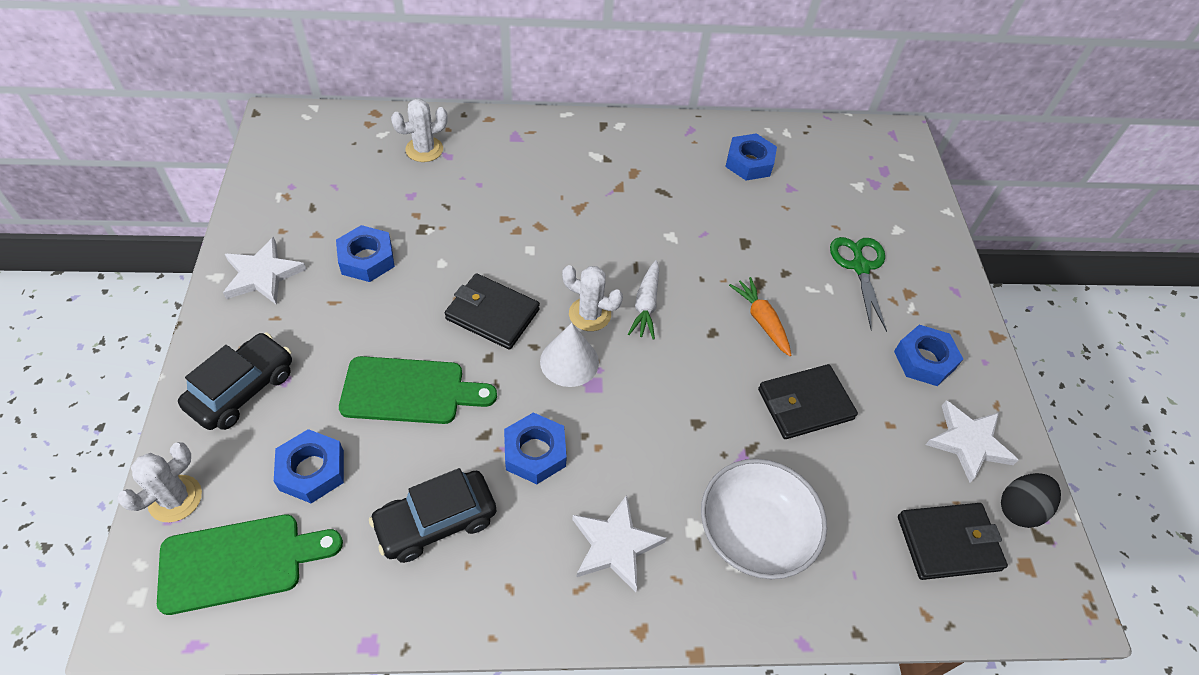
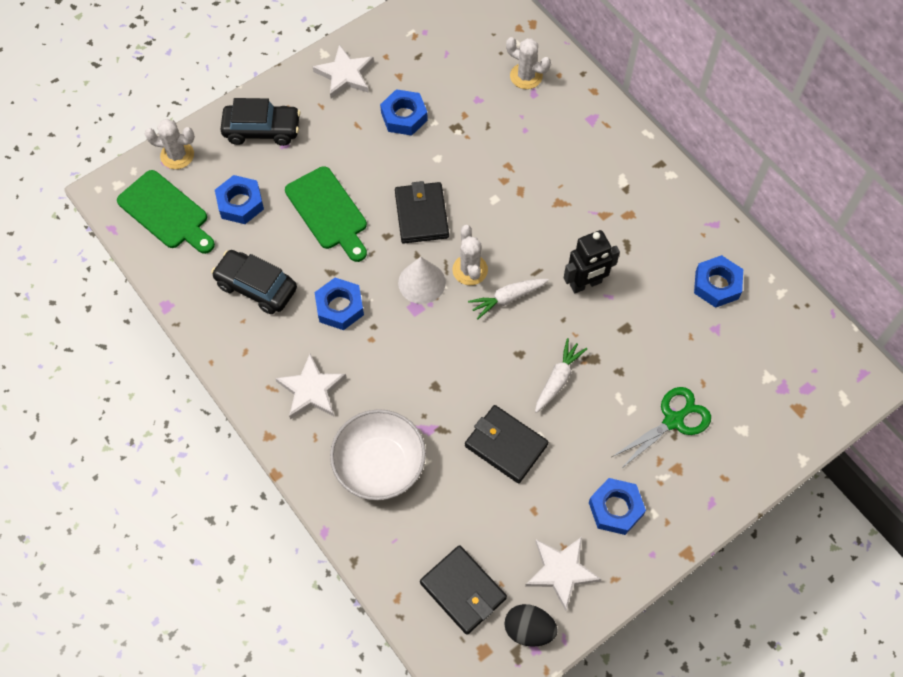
camera: 60 degrees right, 10 degrees up
(678, 241) = (585, 284): none -> black robot
(761, 320) = (558, 379): orange carrot -> white carrot

